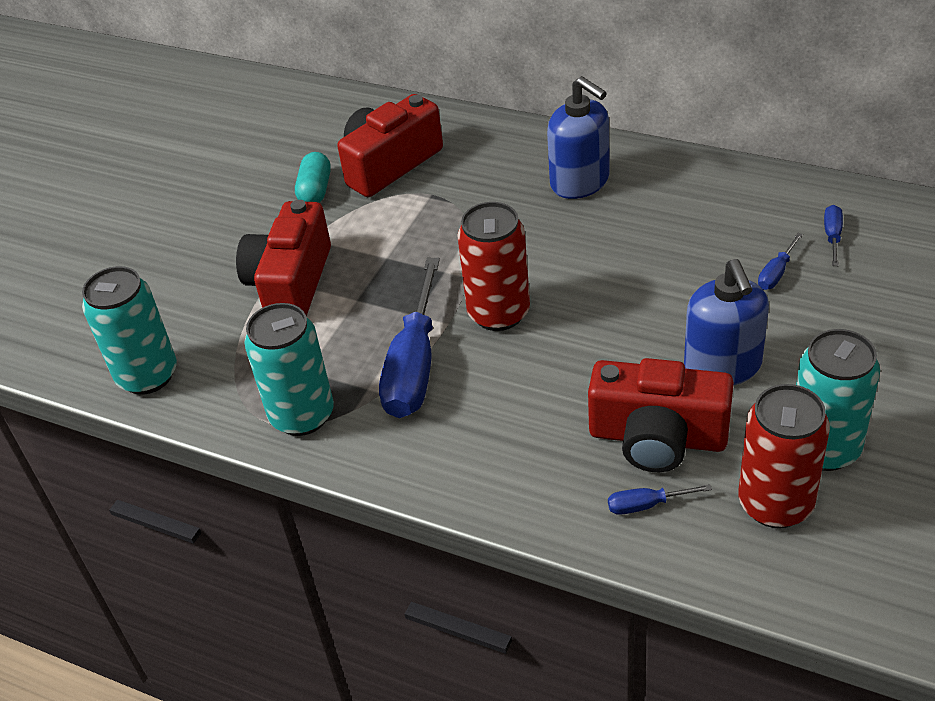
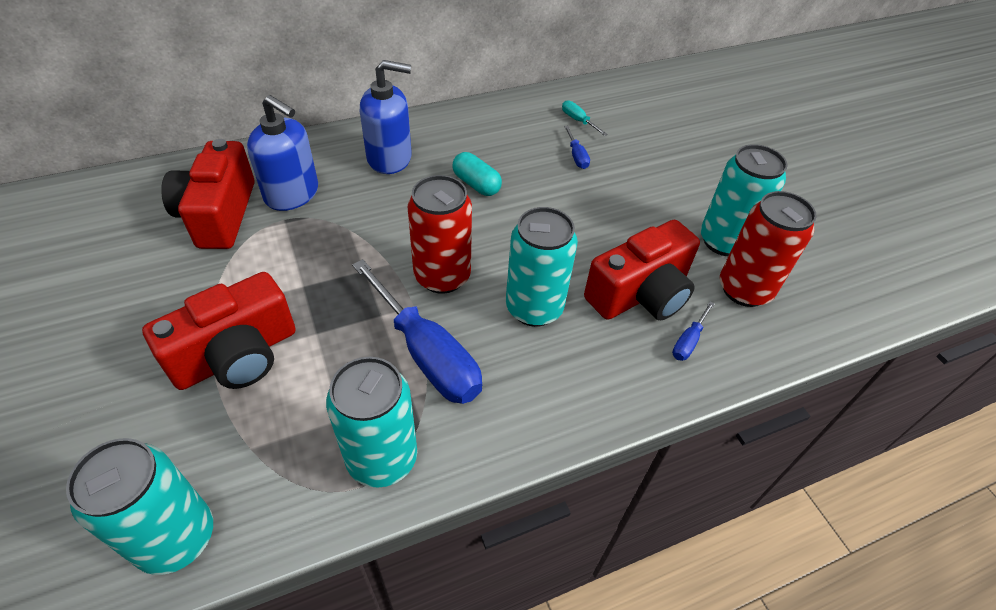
camera: 55 degrees left, 5 degrees up
(291, 283) = (237, 355): red camera -> red camera turned 90 degrees counterclockwise
(315, 190) = (170, 267): turquoise capsule -> turquoise capsule (476, 184)
(542, 386) = (534, 308): none -> turquoise can
(722, 366) = (618, 227): blue soap dispenser -> blue soap dispenser (292, 194)
(832, 236) = (578, 121): blue screwdriver -> turquoise screwdriver

